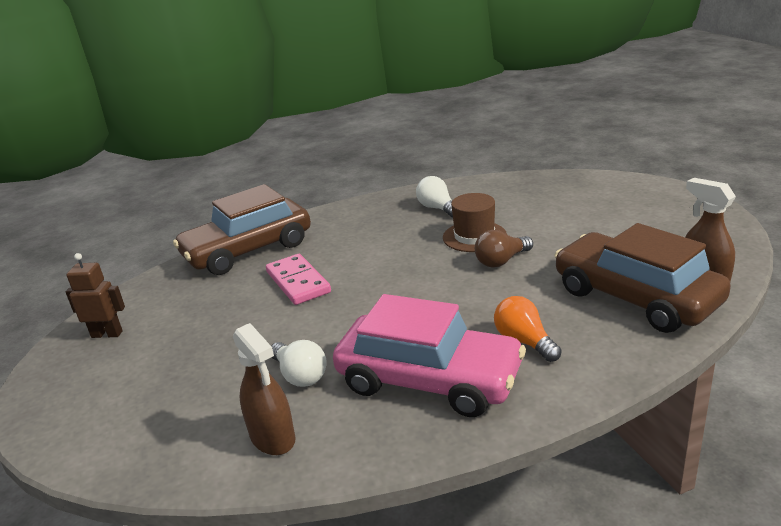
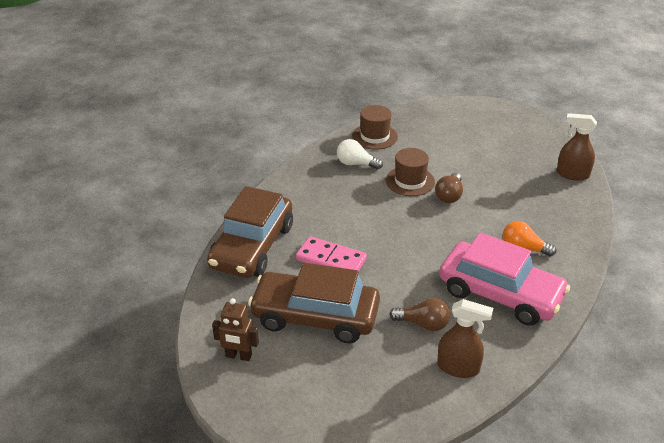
camera: 40 degrees left, 10 degrees up
(107, 334) = (238, 356): brown robot -> brown robot turned 135 degrees counterclockwise
(300, 375) = (423, 324): white light bulb -> brown light bulb
(429, 379) = (500, 294): pink car -> pink car turned 45 degrees clockwise
(490, 190) = (374, 136): none -> brown hat
(635, 297) = (549, 197): brown car -> brown car (315, 317)

